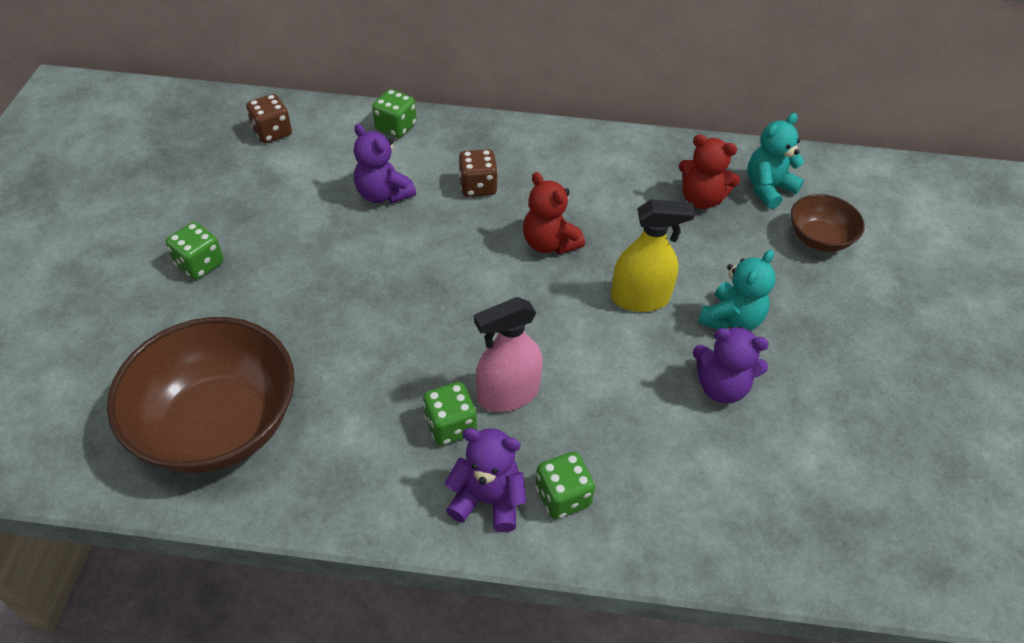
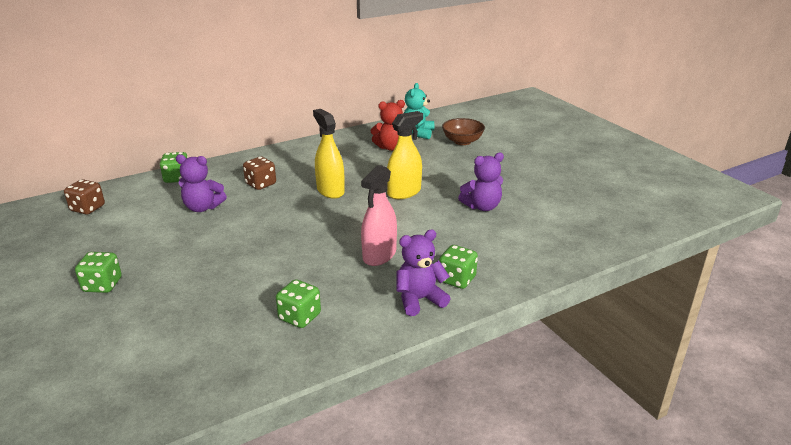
camera: 35 degrees left, 20 degrees down
(218, 424) = (208, 350): brown bowl -> none
(450, 426) = (362, 281): green dice -> green dice (300, 317)
(549, 243) = (330, 190): red teddy bear -> yellow spray bottle
(731, 319) = (457, 182): turquoise teddy bear -> none

